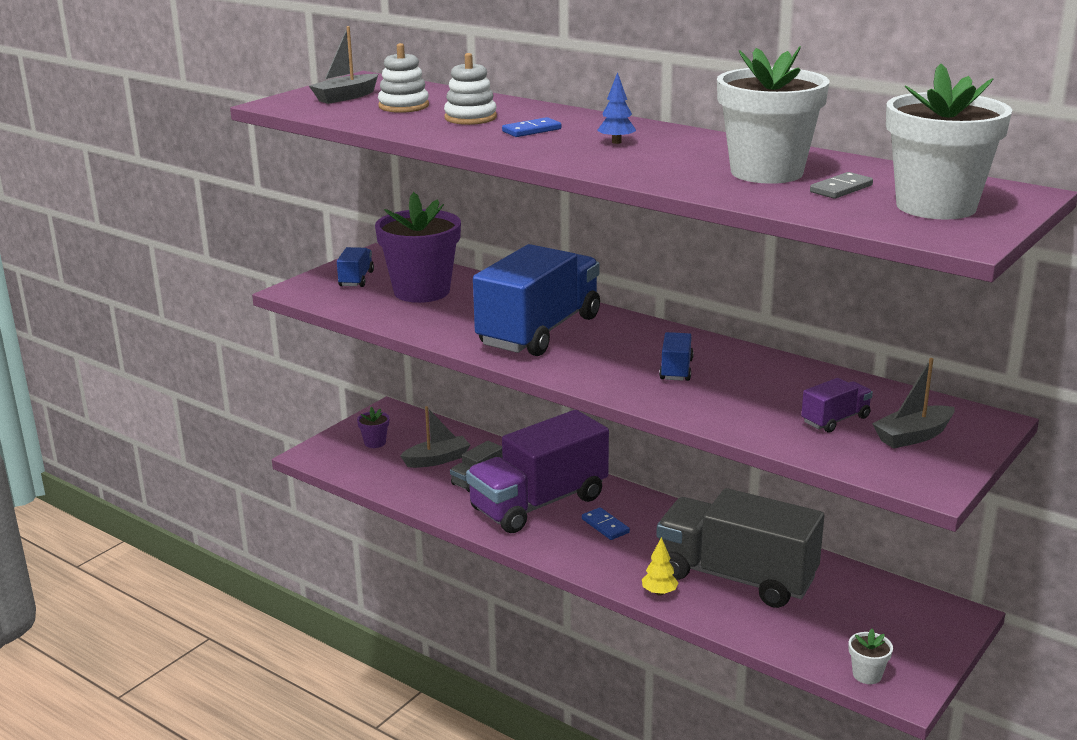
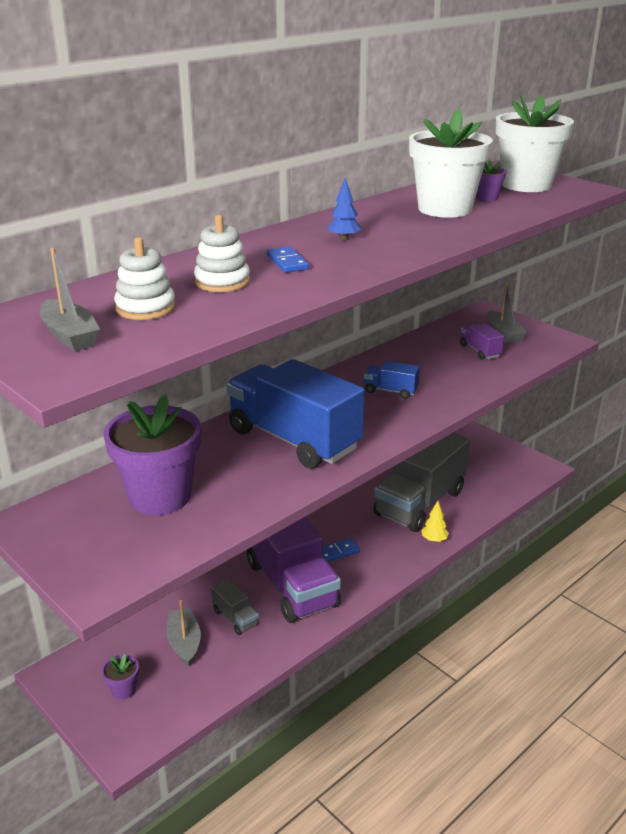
camera: 80 degrees left, 5 degrees up
(356, 279) = (92, 540): blue truck -> none
(841, 189) = (487, 198): grey domino -> purple flower pot
(867, 675) = (529, 476): white flower pot -> none

